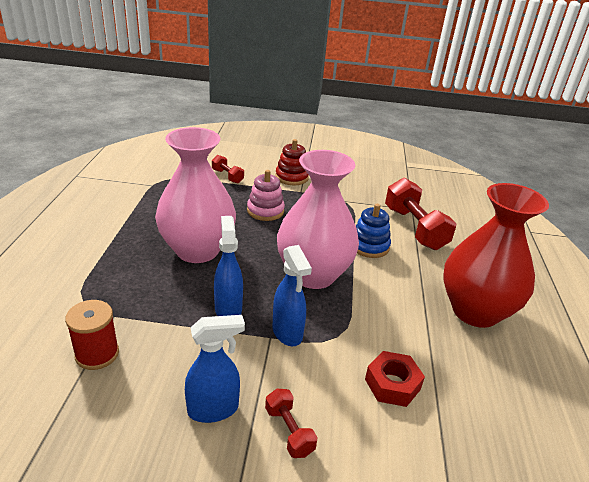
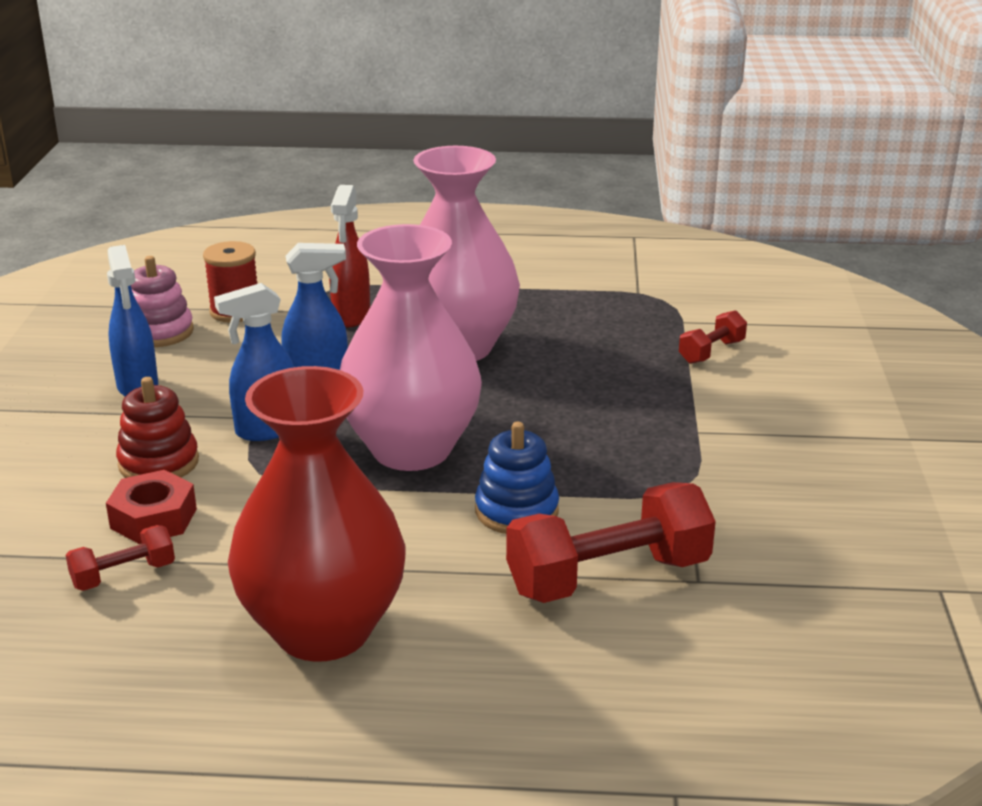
camera: 90 degrees right, 5 degrees down
(135, 291) = (351, 316): none -> red spray bottle
(265, 211) = (600, 396): pink stacking toy -> pink stacking toy (159, 332)
(289, 431) = (93, 437): red dumbbell -> red dumbbell (123, 575)
(292, 177) = (754, 419): red stacking toy -> red stacking toy (159, 463)

